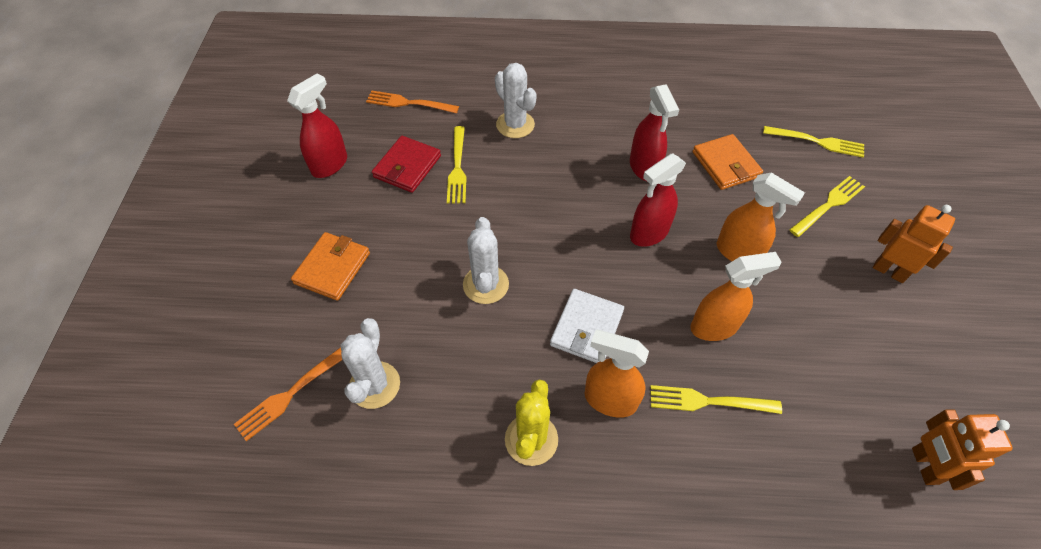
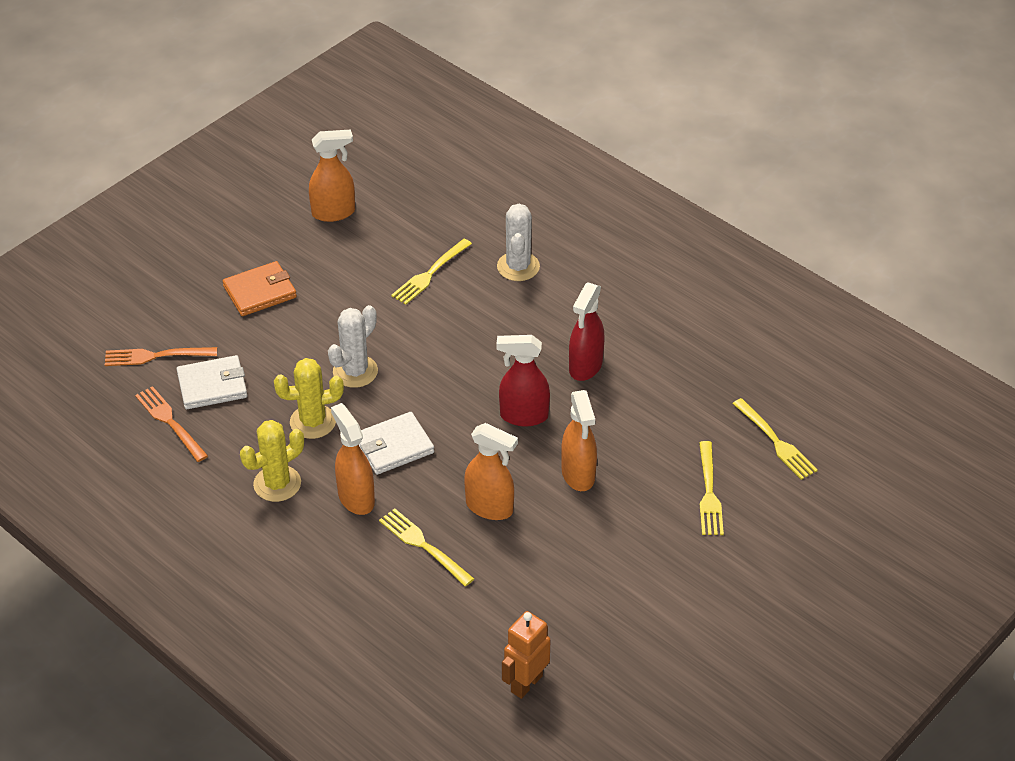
camera: 40 degrees right, 10 degrees down
(330, 165) = (334, 212): red spray bottle -> orange spray bottle
(374, 385) = (212, 385): white cactus -> white wallet
(407, 166) = (391, 249): red wallet -> none
(409, 103) = (449, 196): orange fork -> orange fork (170, 422)
(499, 355) = (313, 422): none -> yellow cactus
(725, 164) = (661, 407): orange wallet -> none
(828, 205) = (709, 492): yellow fork -> yellow fork turned 90 degrees clockwise
(889, 271) = (688, 567): orange robot -> none

